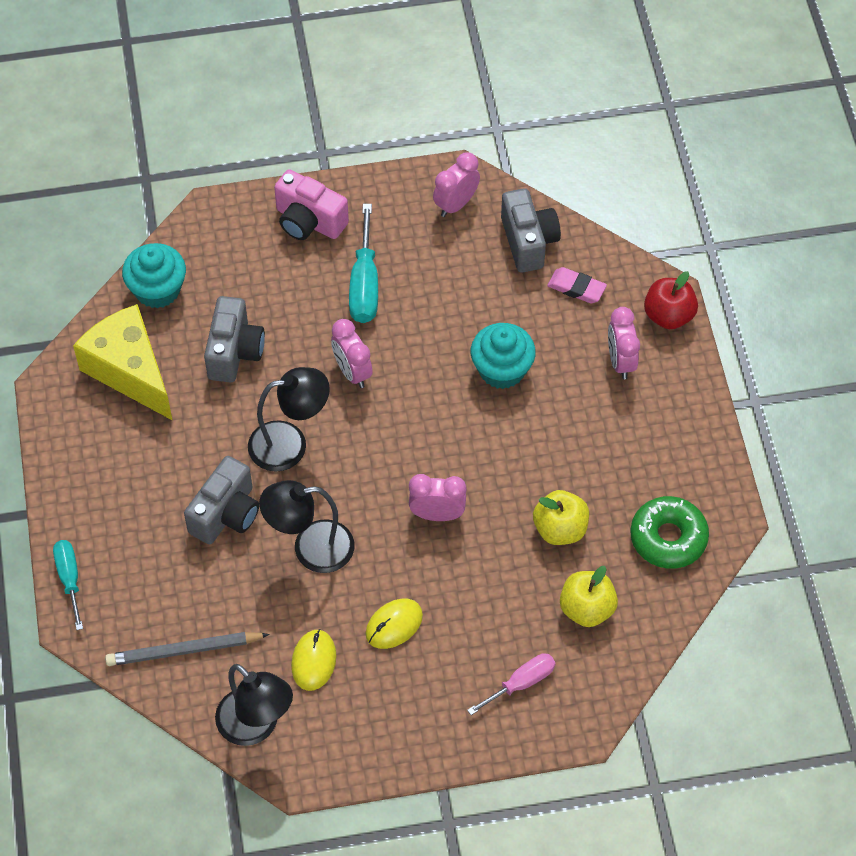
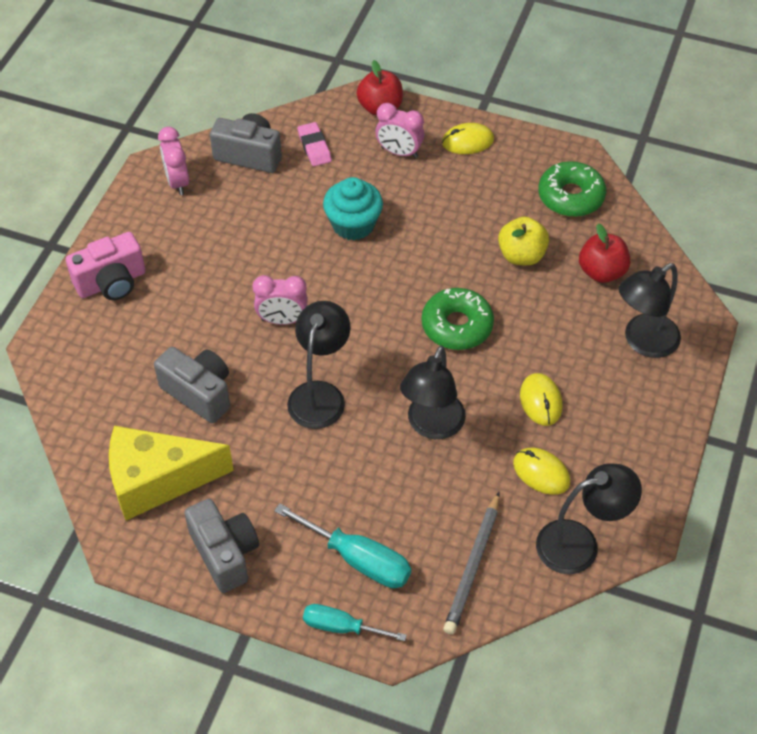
camera: 60 degrees left, 5 degrees down
(157, 289) = (89, 421): turquoise cupcake -> none
(226, 514) = (357, 472): grey camera -> grey camera (225, 553)
(364, 284) = (204, 274): turquoise screwdriver -> turquoise screwdriver (358, 559)
(437, 514) = (457, 326): pink clock -> green donut
(521, 683) = (643, 342): pink screwdriver -> black lamp
(576, 288) = (314, 147): pink eraser -> pink eraser turned 75 degrees counterclockwise
(587, 609) = (601, 272): yellow apple -> red apple
(678, 412) = (467, 141): none -> yellow mouse

